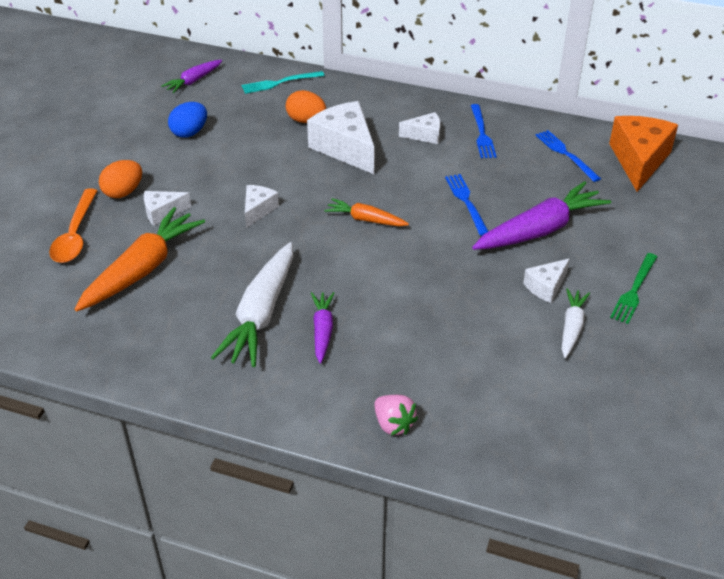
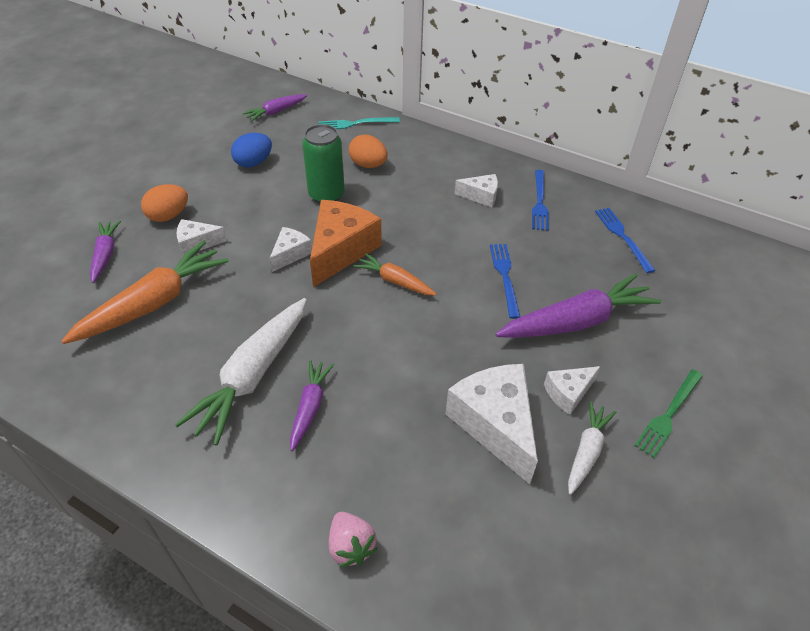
camera: 10 degrees right, 5 degrees up
(75, 235) = (105, 255): orange spoon -> purple carrot
(274, 153) = (326, 195): none -> green can
(345, 148) = (398, 199): white cheese -> white cheese (495, 424)
(639, 160) = (701, 255): orange cheese -> orange cheese (341, 250)

